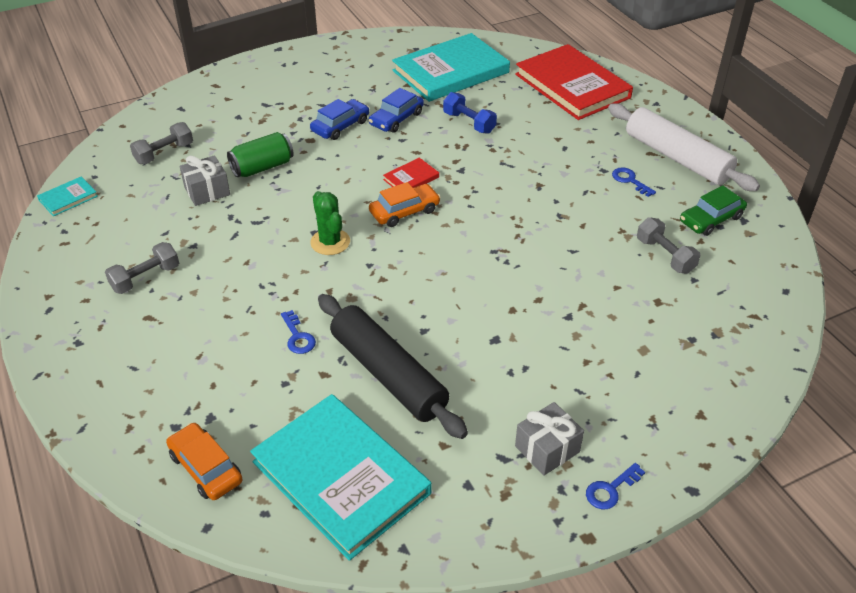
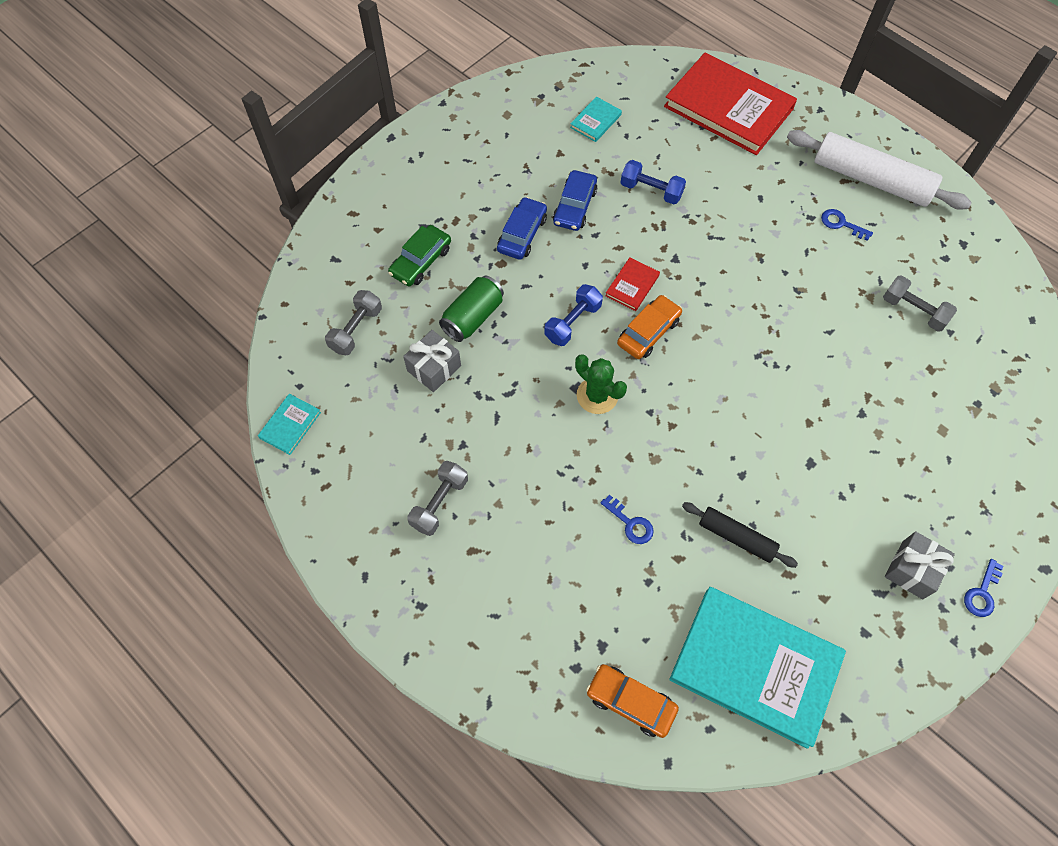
camera: 20 degrees left, 20 degrees up
(343, 190) = (573, 322): none -> blue dumbbell
(388, 374) = (736, 537): black rolling pin -> black rolling pin, size x0.55
(450, 72) = (595, 121): turquoise book -> turquoise book, size x0.42
(711, 219) = (934, 251): green car -> green car (421, 261)

